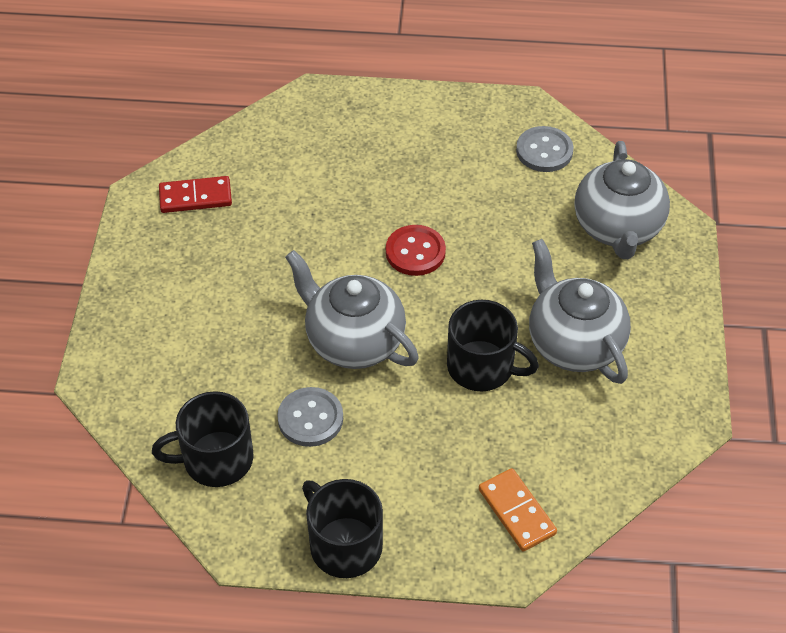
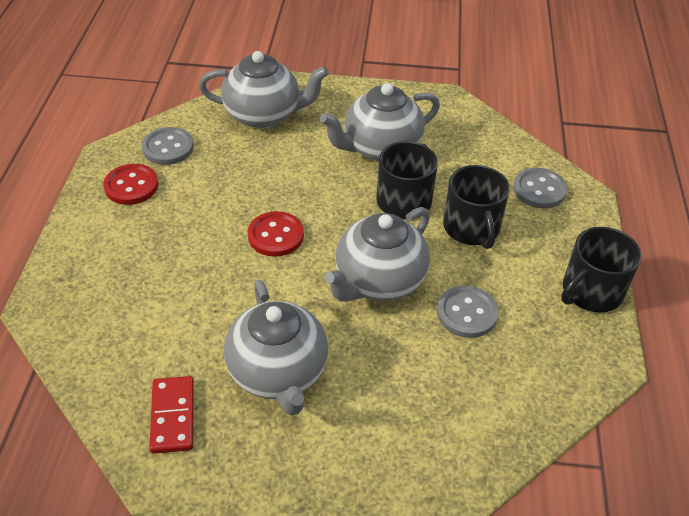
camera: 90 degrees left, 5 degrees down
(216, 459) = (520, 385): black mug -> black mug (471, 228)
(237, 265) = (278, 373): none -> grey teapot
(479, 131) = (131, 186): none -> red button
(517, 511) = (539, 190): orange domino -> grey button

